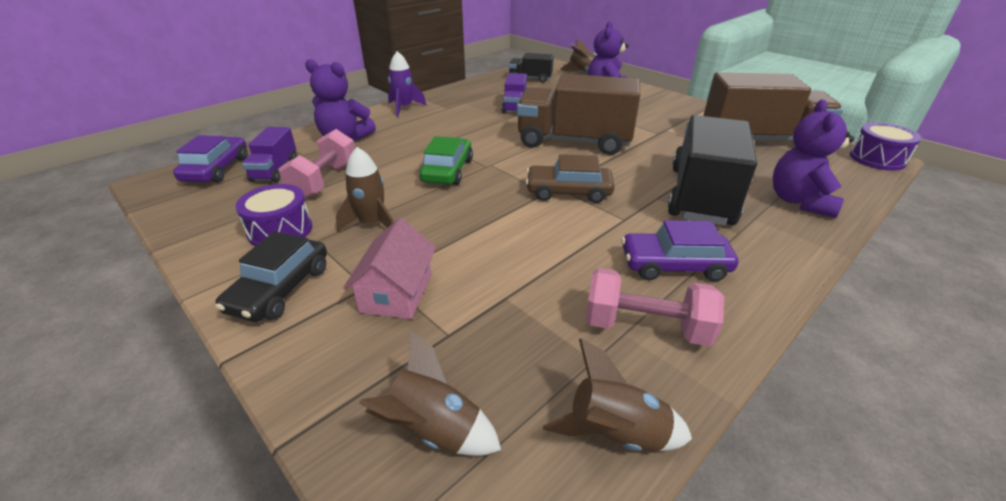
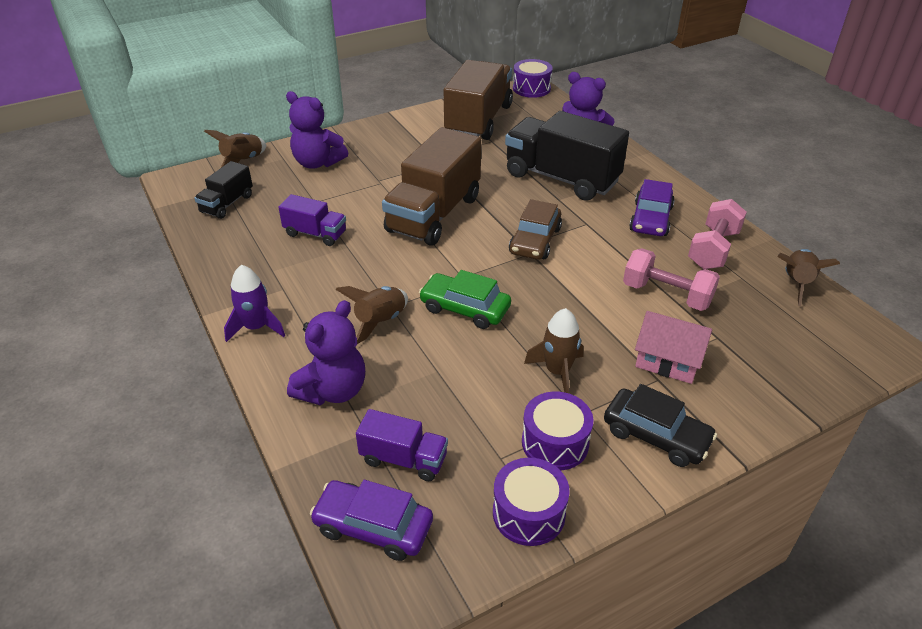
camera: 75 degrees left, 5 degrees up
(205, 225) = (528, 513): none -> purple drum
(324, 181) = (452, 409): pink dumbbell -> pink dumbbell (666, 295)
(434, 430) = (800, 353): brown rocket -> brown rocket (380, 321)

